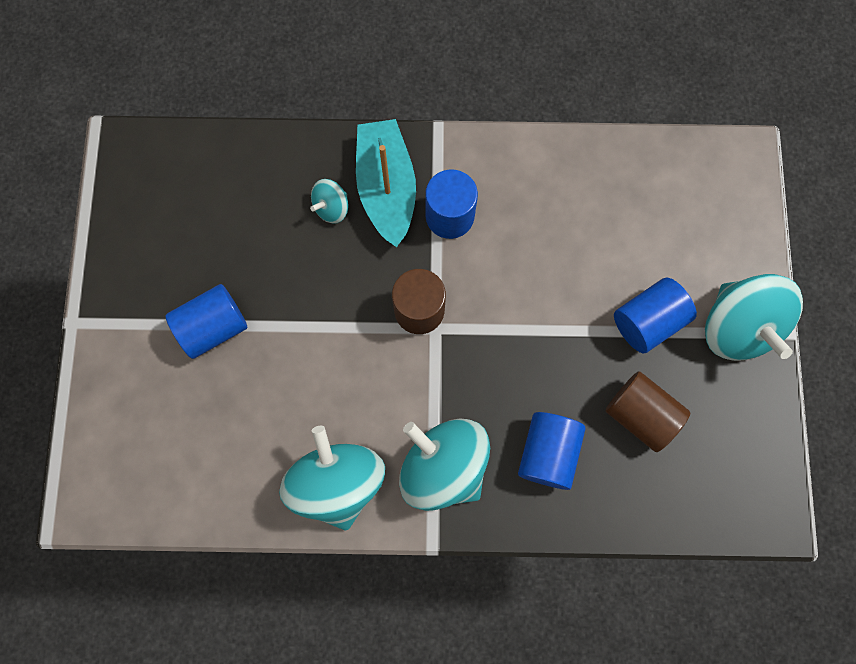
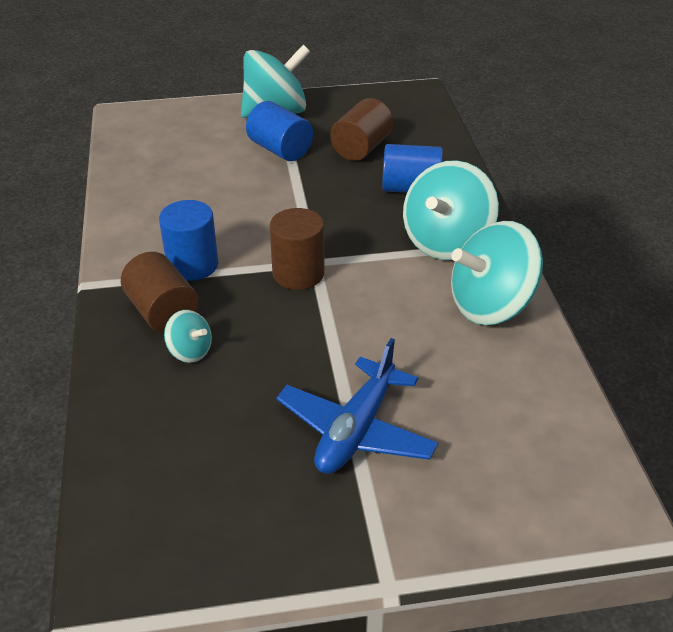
camera: 100 degrees left, 35 degrees down
(213, 327) = (356, 430): blue cylinder -> blue plane
(386, 188) = (163, 312): turquoise boat -> brown cylinder

